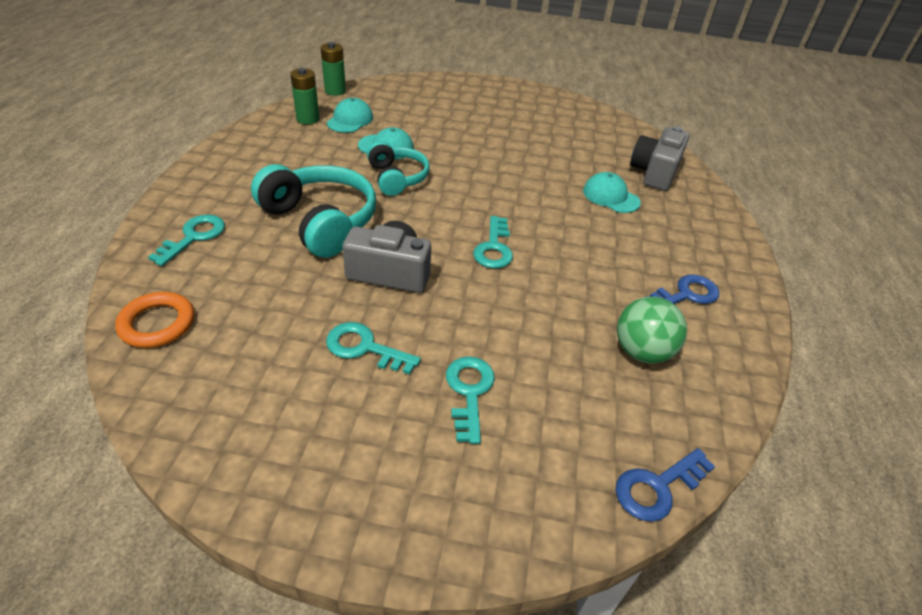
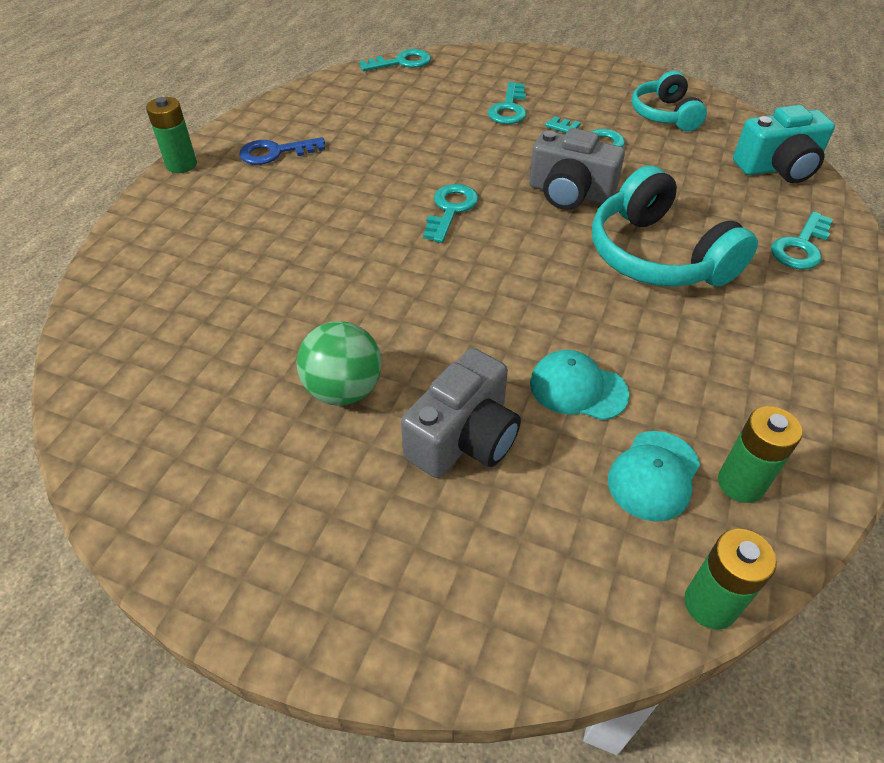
camera: 165 degrees left, 5 degrees up
(157, 323) = (778, 168): orange ring -> turquoise camera
(397, 178) = (560, 318): turquoise headphones -> turquoise headphones (665, 115)
(610, 196) = (259, 265): turquoise cap -> none
(642, 351) = (356, 119): green ball -> green ball (343, 390)
(654, 172) = (153, 302): grey camera -> grey camera (464, 438)
(657, 488) = (402, 62): blue key -> turquoise key
(753, 273) = (181, 165): none -> green battery

